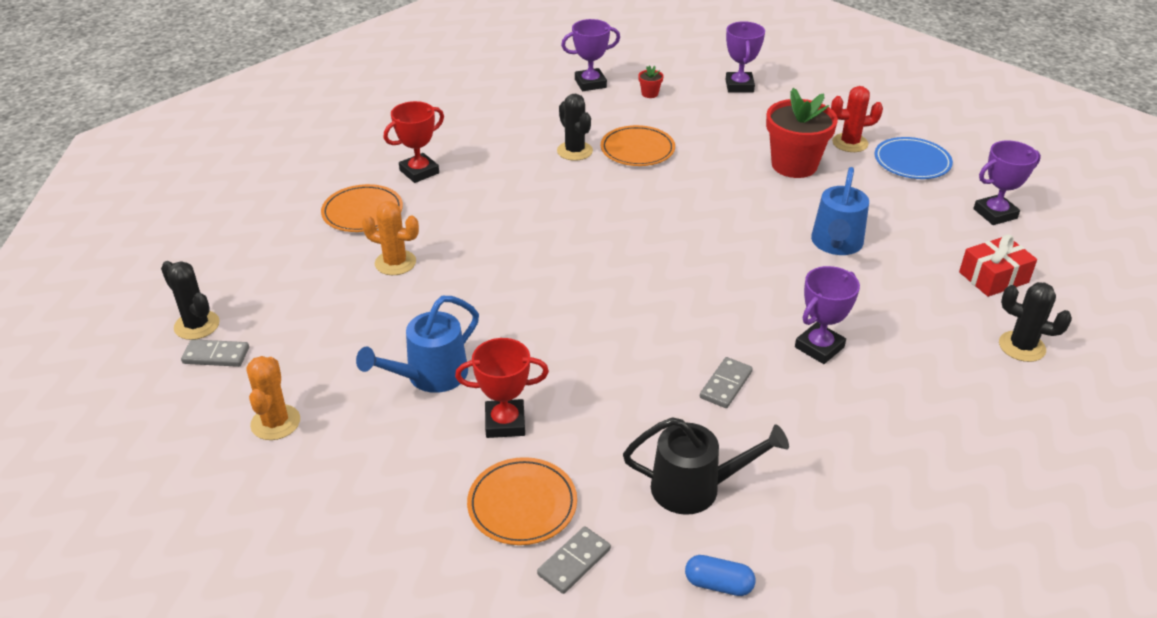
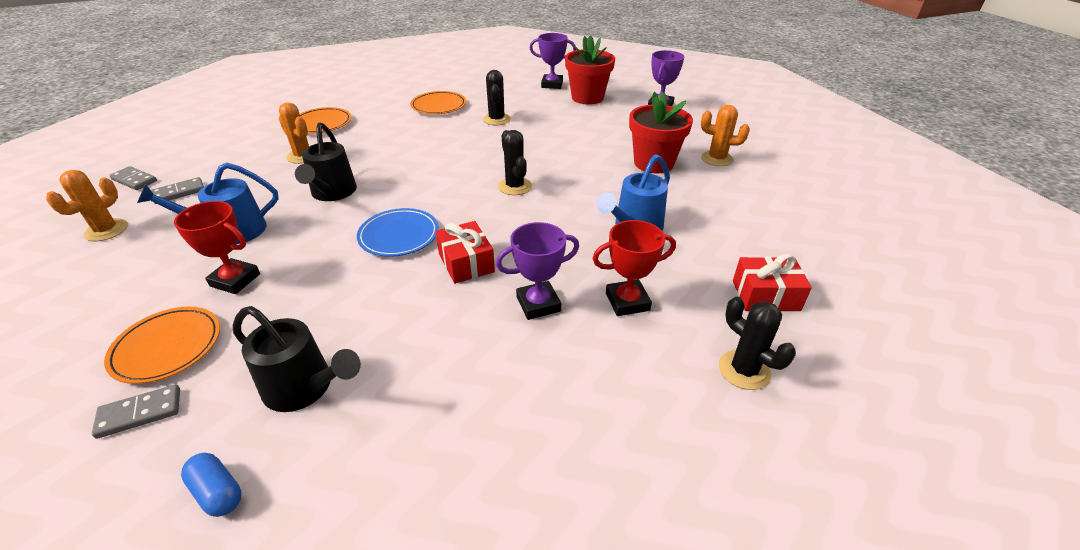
camera: 25 degrees right, 0 degrees up
(197, 325) = (149, 161): black cactus -> black cactus (515, 186)
(419, 172) = (383, 110): red trophy -> red trophy (627, 301)
(490, 299) = (332, 193): none -> black watering can
(637, 149) = (541, 128): orange plate -> orange plate (438, 106)
(650, 94) = (587, 98): red flower pot -> red flower pot, size x2.48
(716, 330) = (466, 263): none -> red gift
(725, 385) = (426, 308): grey domino -> grey domino (179, 192)
(850, 143) = (717, 159): red cactus -> orange cactus
(912, 162) = (762, 184): blue plate -> blue plate (399, 235)
(995, 214) = (812, 242): purple trophy -> none

